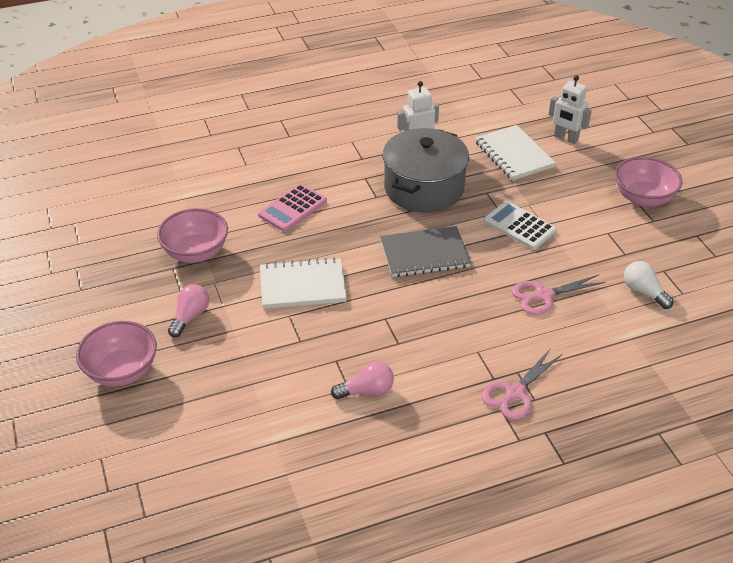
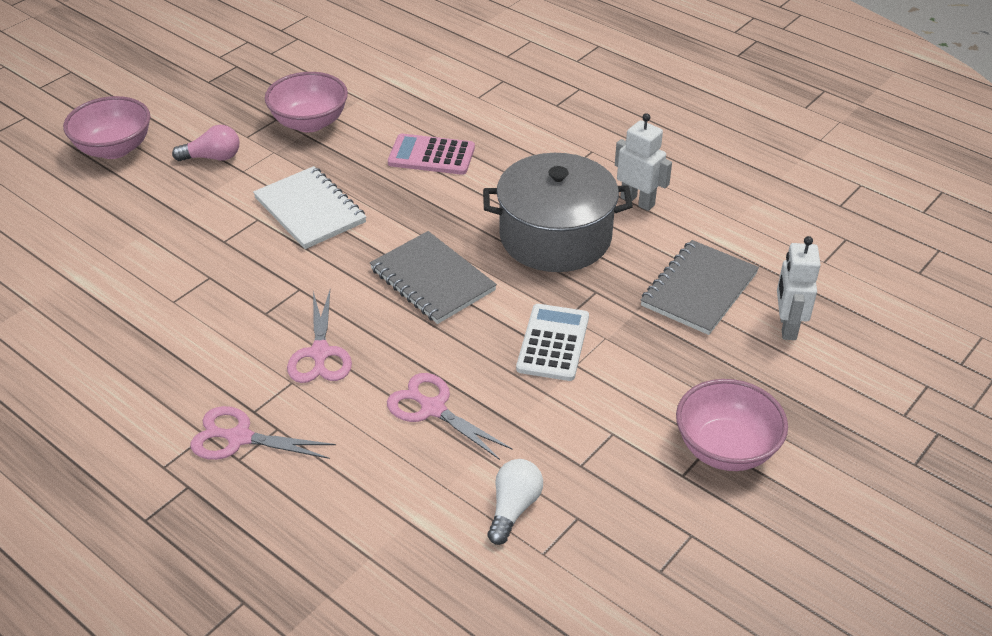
camera: 60 degrees right, 0 degrees up
(366, 391) = (175, 316): pink light bulb -> none
(459, 329) = (320, 353): none -> pink scissors
(514, 155) = (699, 289): white notebook -> grey notebook

